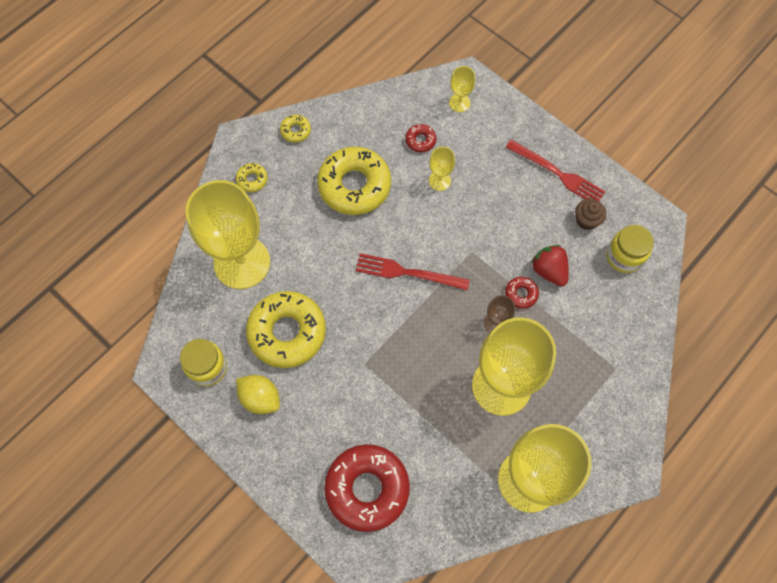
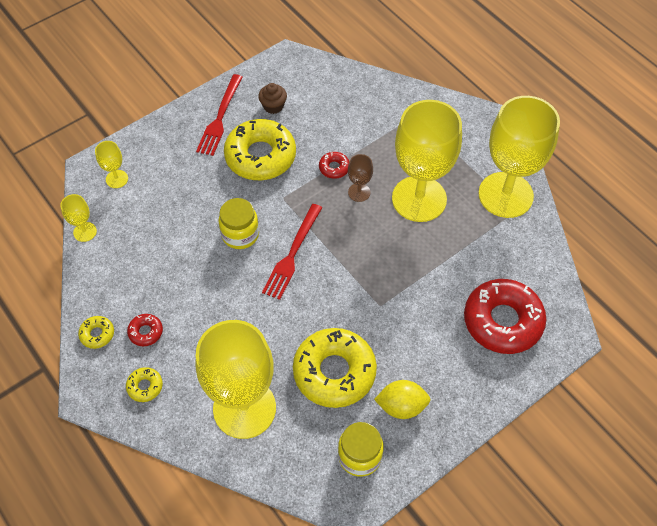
camera: 80 degrees left, 10 degrees down
(260, 398) = (401, 406): yellow lemon -> yellow lemon turned 45 degrees clockwise
(354, 186) = (183, 286): yellow donut -> yellow donut (260, 156)
(420, 140) = (149, 219): red donut -> red donut (145, 332)
(439, 181) = (199, 211): yellow goblet -> yellow goblet (85, 232)
(549, 271) = (316, 143): red strawberry -> none
(557, 173) = (220, 117): red fork -> red fork turned 150 degrees clockwise
(624, 256) = (315, 88): yellow jar -> yellow jar (240, 234)

